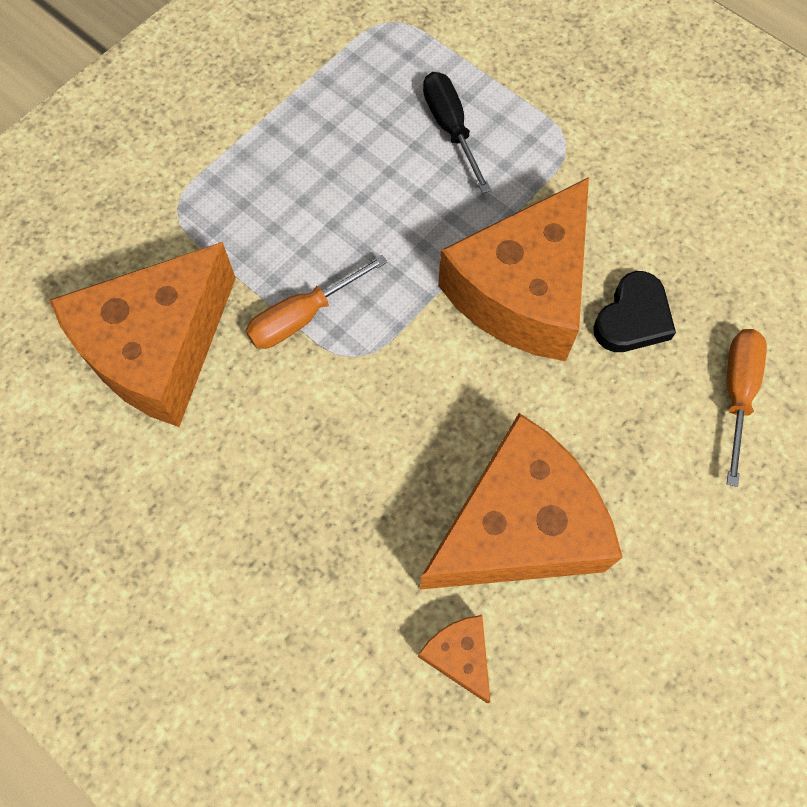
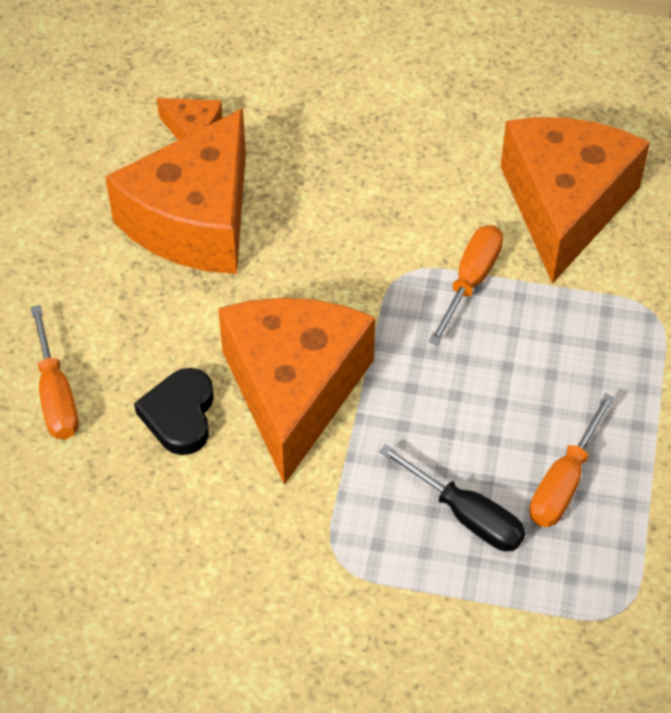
camera: 150 degrees right, 15 degrees down
(361, 117) = (564, 483): none -> orange screwdriver

